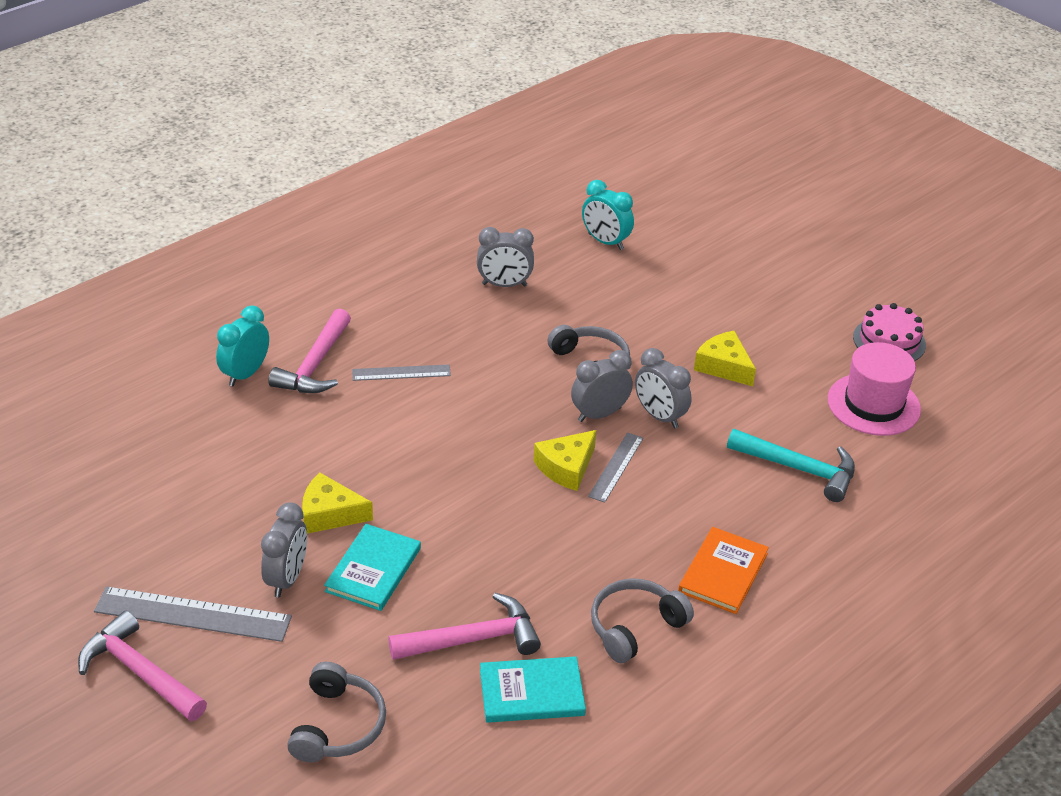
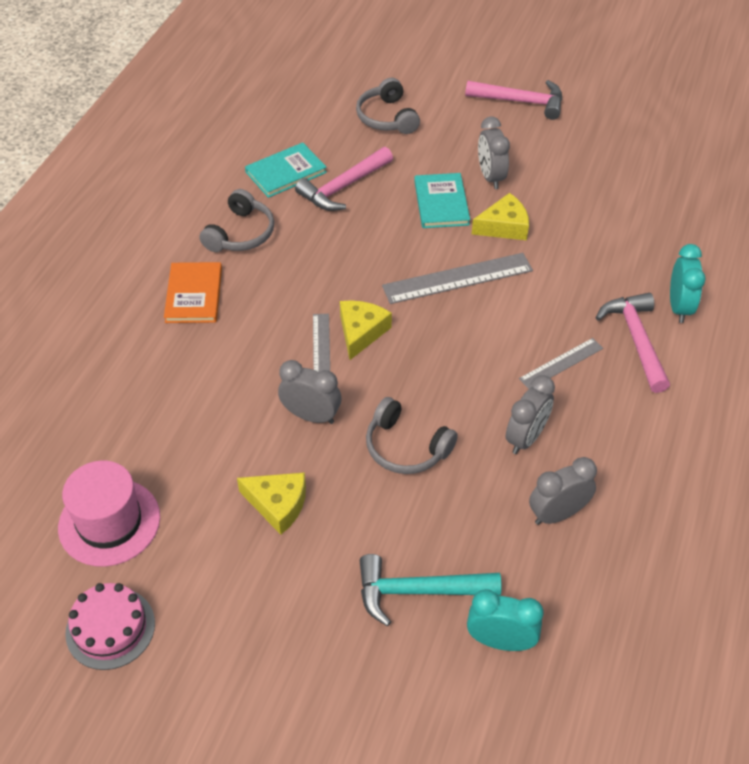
camera: 155 degrees right, 10 degrees up
(193, 614) = (525, 138): grey ruler -> grey ruler (457, 278)
(599, 414) = (365, 395): grey clock -> grey clock (526, 438)
(798, 469) = (163, 413): turquoise hammer -> turquoise hammer (418, 591)

